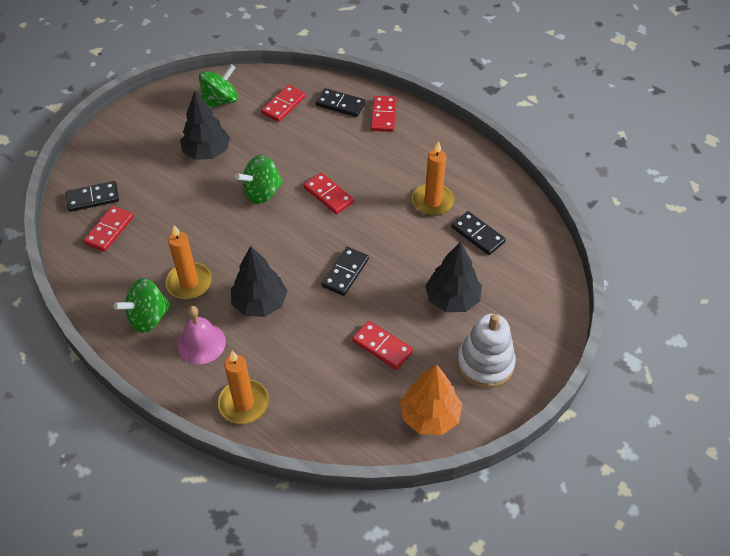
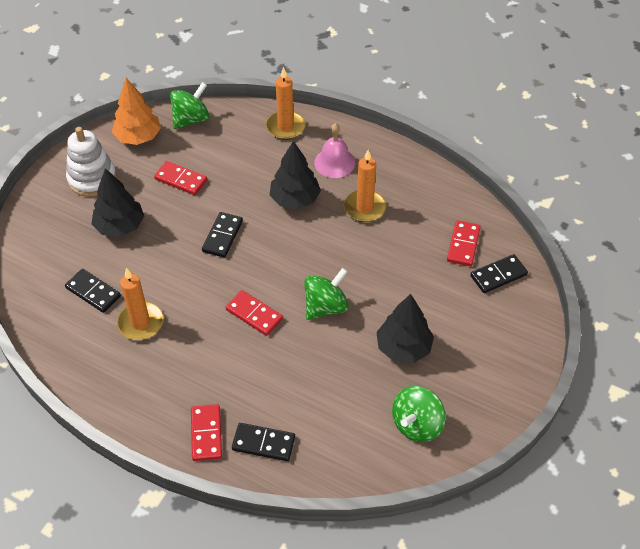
camera: 170 degrees right, 0 degrees up
(148, 318) = (388, 175): green spinning top -> green spinning top (191, 119)
(283, 105) = (335, 431): red domino -> none

